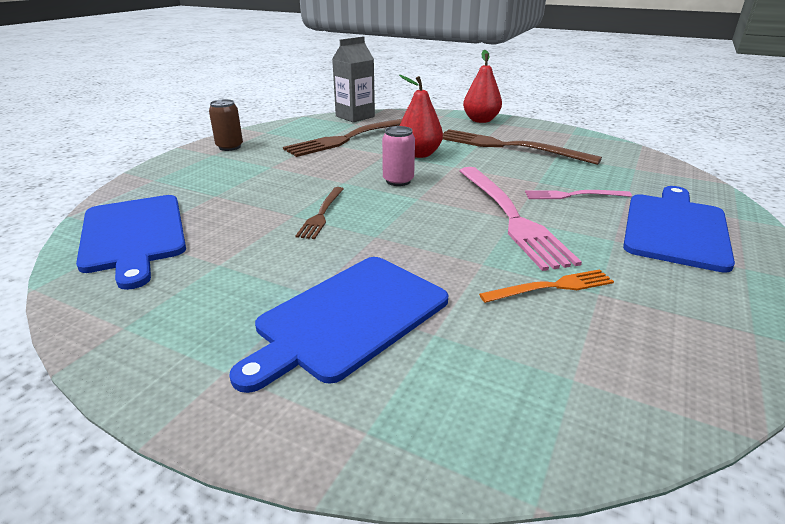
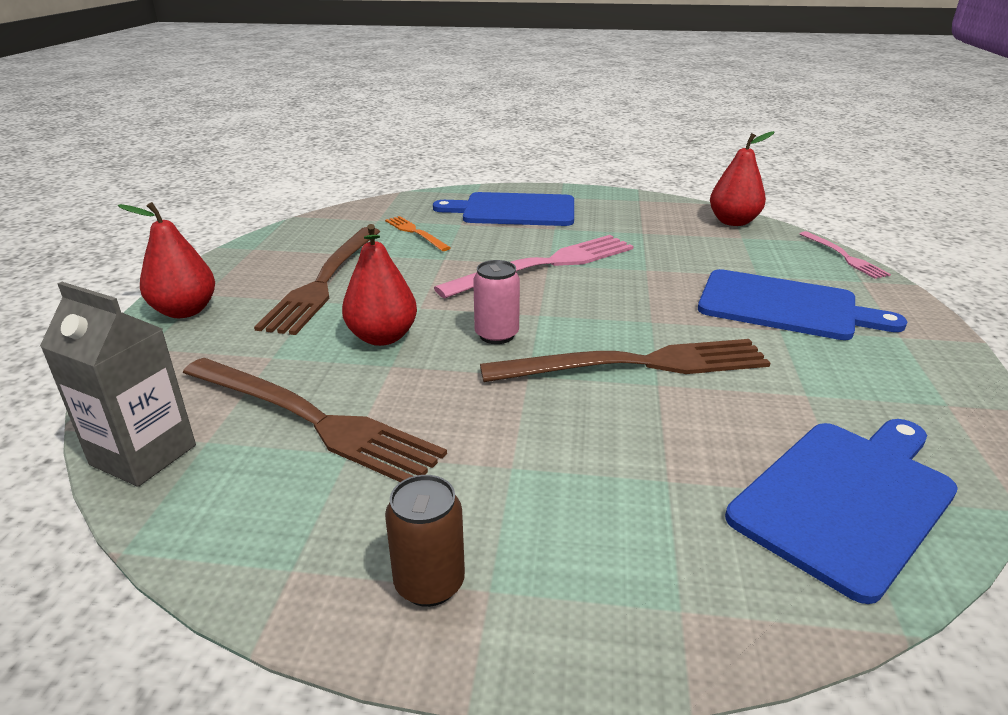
camera: 110 degrees left, 0 degrees up
(322, 214) = (636, 364): brown fork -> brown fork, size x1.95
(551, 287) = (652, 245): orange fork -> orange fork (415, 233)
(573, 195) = (471, 243): pink fork -> pink fork (843, 256)
(649, 400) = (733, 222): none -> red pear

